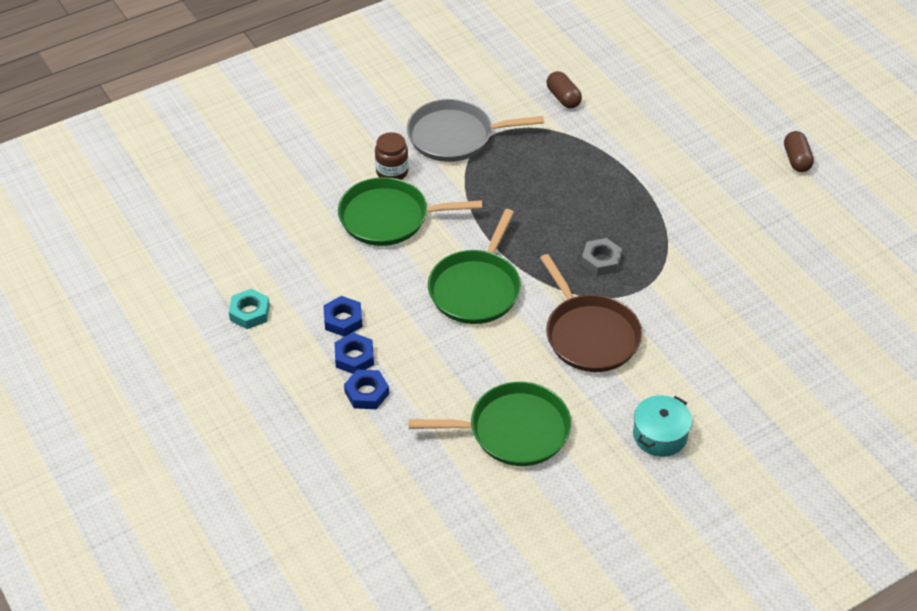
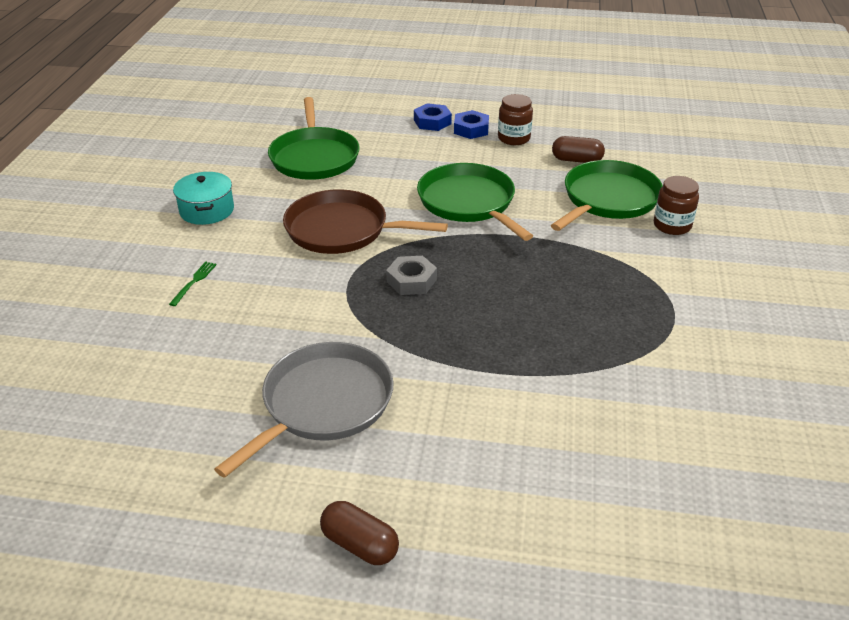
camera: 130 degrees right, 10 degrees down
(249, 313) = (568, 110): turquoise nut -> none
(343, 320) = (514, 138): blue nut -> brown jar
(455, 136) = (694, 284): grey pan -> grey pan (323, 404)
(513, 430) = (314, 157): green pan -> green pan turned 45 degrees counterclockwise
(563, 98) = (697, 397): brown capsule -> brown capsule (576, 160)
(733, 368) = (194, 281): none -> green fork

